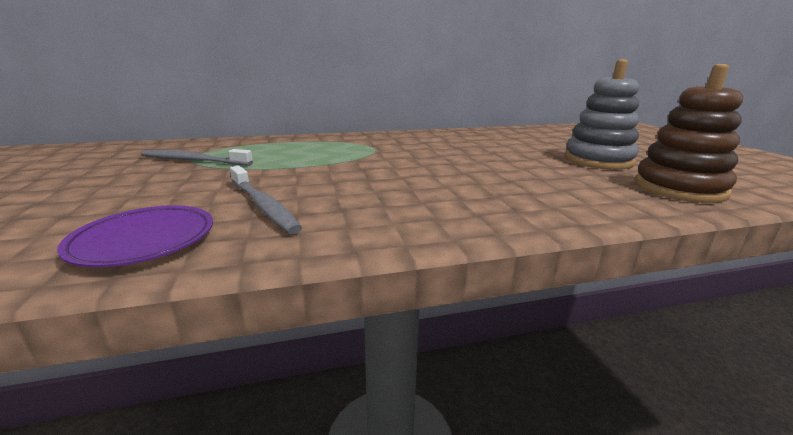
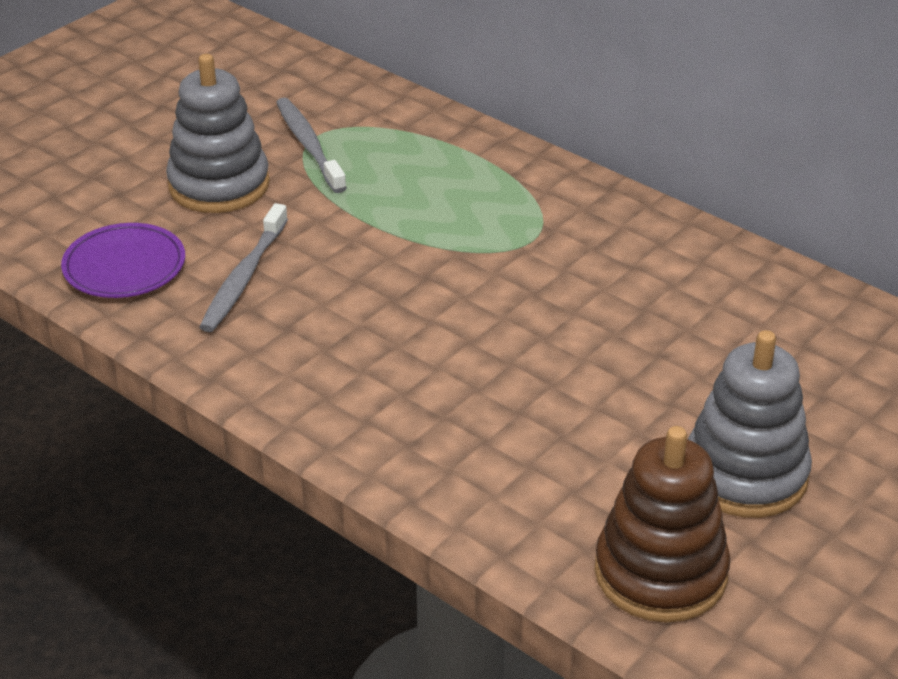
camera: 55 degrees right, 15 degrees up
(157, 186) = (219, 185): none -> grey stacking toy

